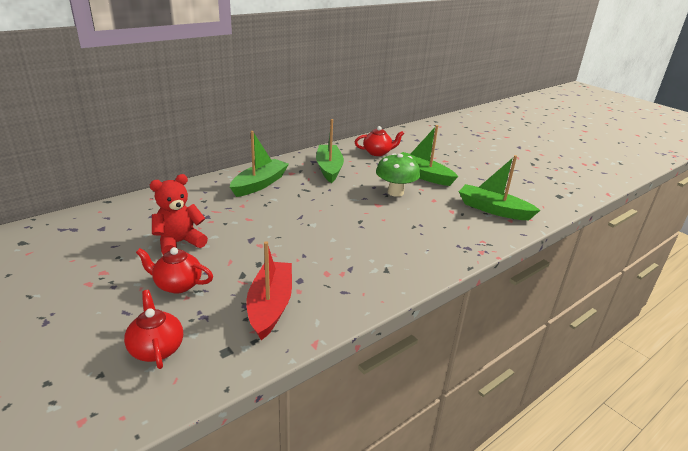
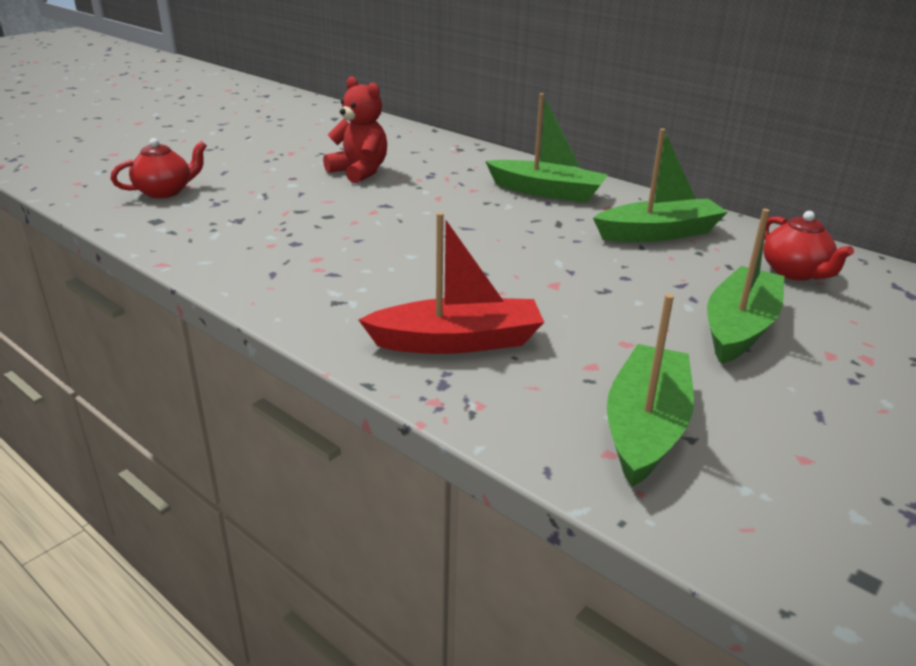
camera: 80 degrees right, 0 degrees up
(177, 285) = (273, 184): red teapot -> none
(270, 306) = (236, 232): red boat -> red boat (457, 341)
(395, 192) = (621, 299): green mushroom -> none

